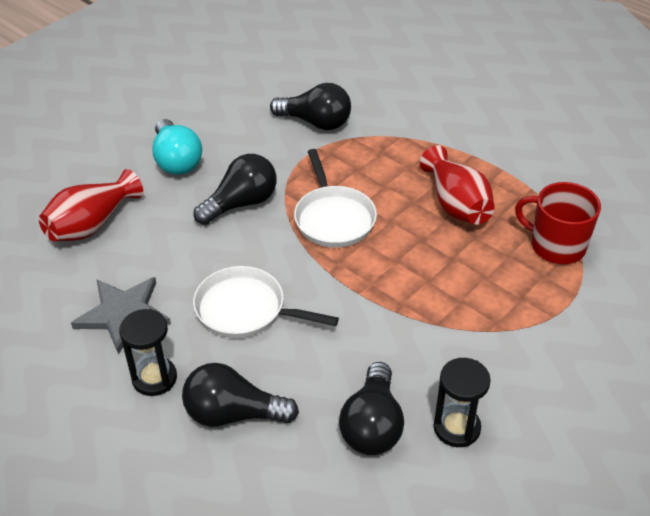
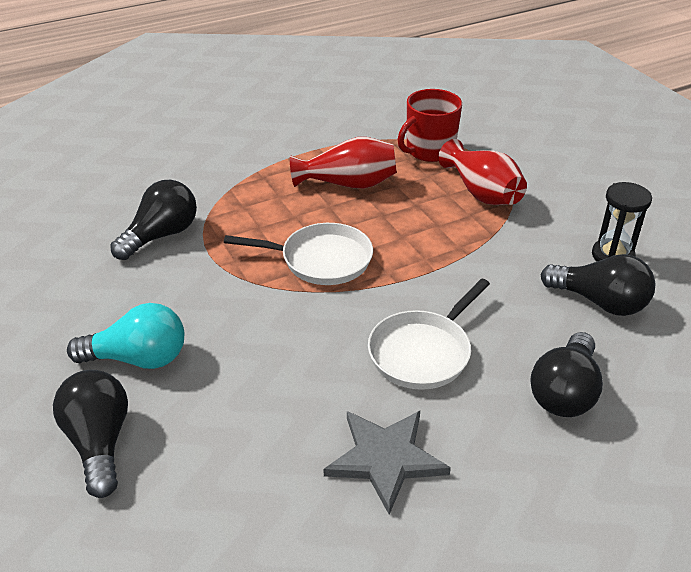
camera: 70 degrees left, 5 degrees down
(92, 224) = (205, 464): red vase -> red vase (482, 193)
(154, 378) = (497, 447): black hourglass -> none
(241, 203) = (255, 320): black light bulb -> black light bulb (99, 443)

